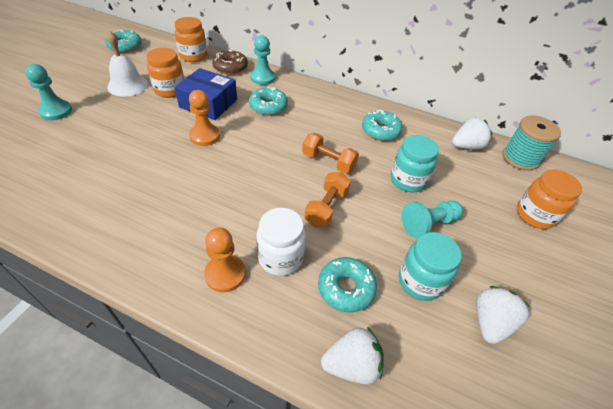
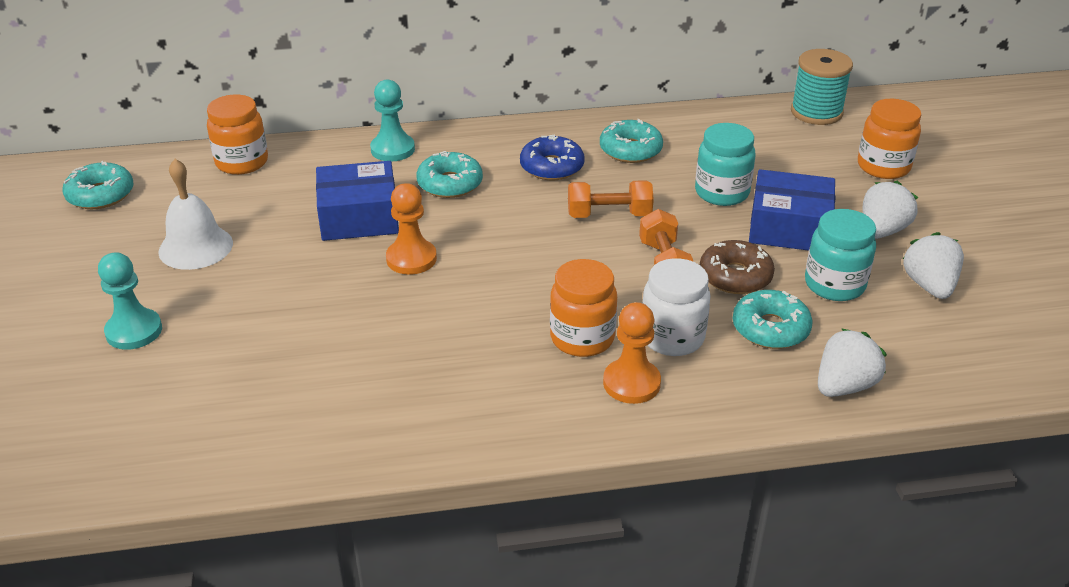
camera: 30 degrees left, 10 degrees down
(170, 90) = (274, 224): orange jar -> orange jar (582, 338)
(230, 67) = (324, 155): brown donut -> brown donut (735, 276)
(328, 121) = (552, 167): none -> blue donut
(428, 224) = (789, 227): turquoise pawn -> blue box
(466, 146) = (747, 124): white strawberry -> white strawberry (882, 231)

